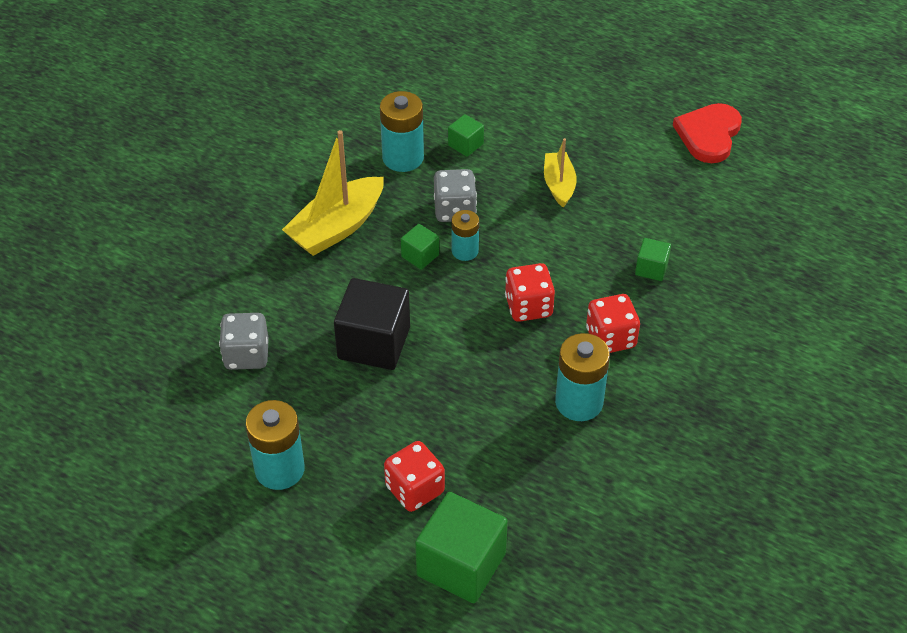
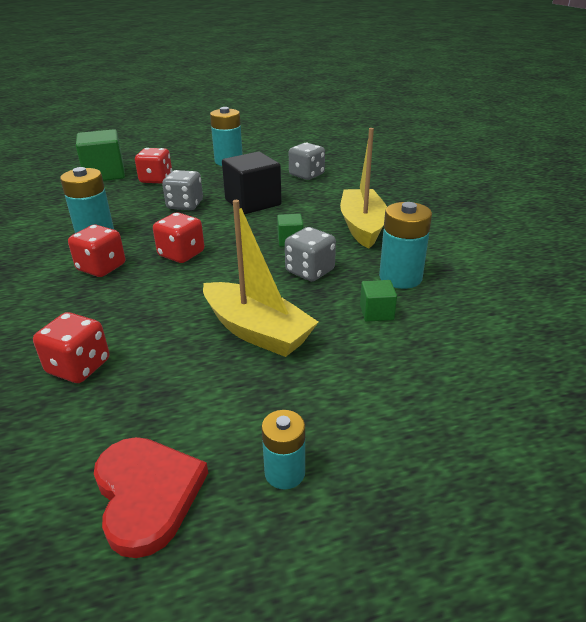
camera: 135 degrees right, 15 degrees down
(443, 393) = (185, 205): none -> grey dice
(465, 251) = (266, 256): turquoise battery -> turquoise battery (284, 473)
(559, 185) = (257, 331): yellow boat -> yellow boat, size x1.67
(651, 268) = (104, 319): green cube -> none
(696, 235) = (79, 367): none -> red dice

